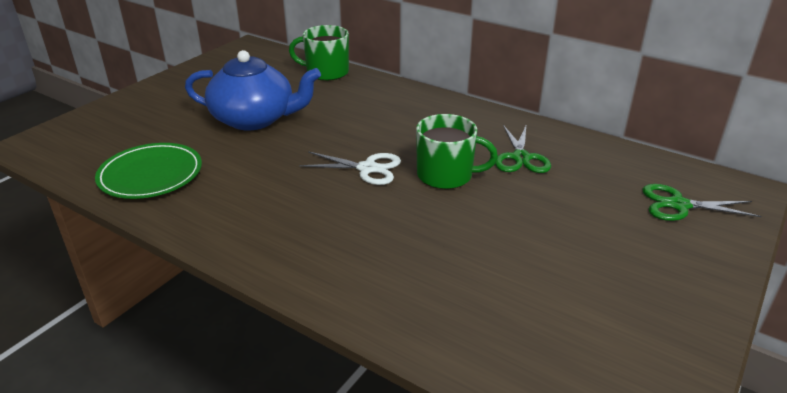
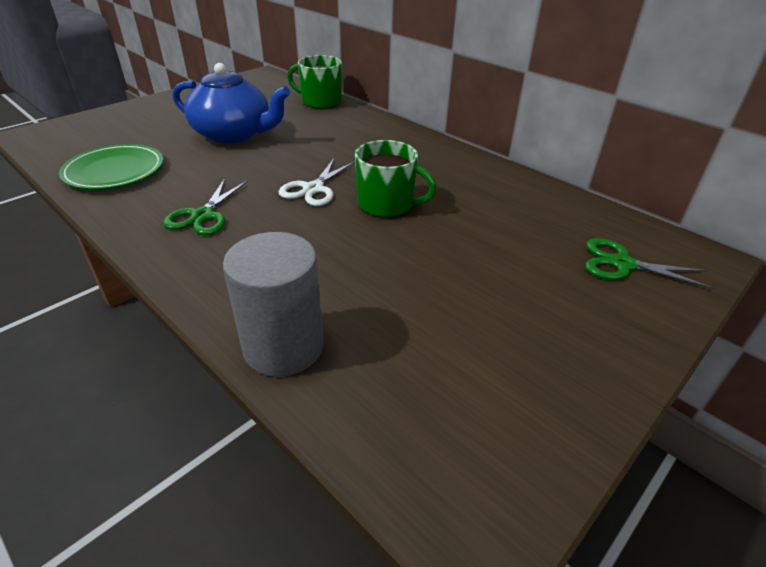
camera: 10 degrees right, 5 degrees up
(367, 168) = (313, 189): white scissors -> white scissors turned 90 degrees clockwise
(417, 324) = (283, 346): none -> grey cylinder
(520, 158) = (470, 197): green scissors -> green scissors (203, 215)

